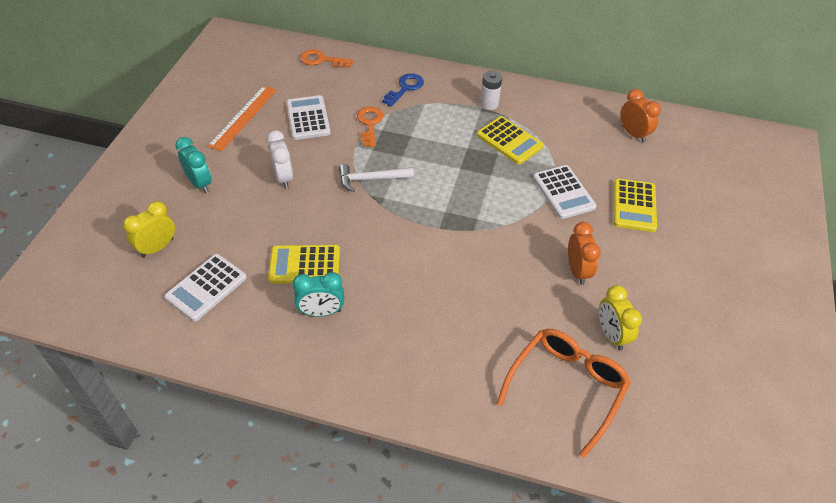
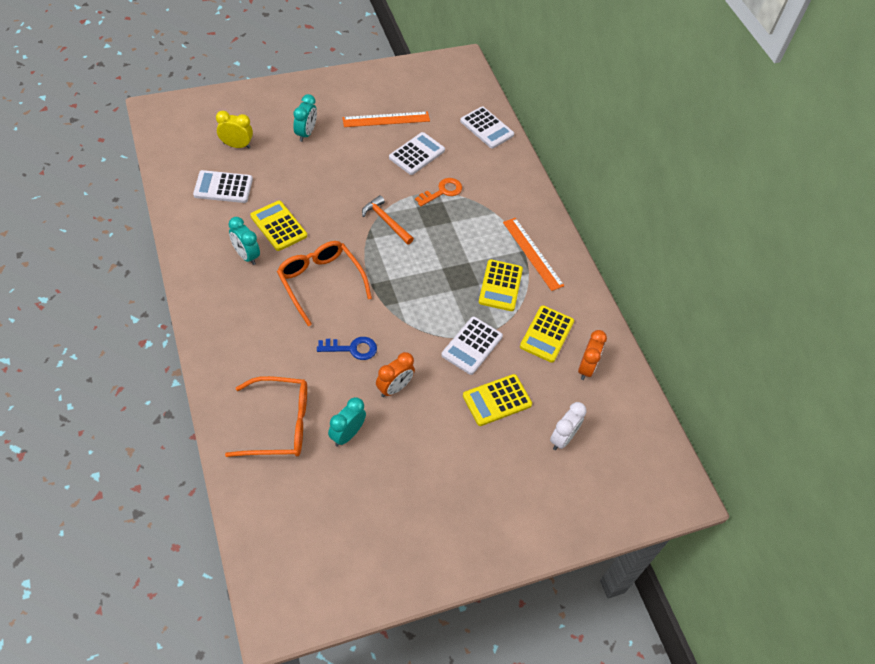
camera: 50 degrees right, 5 degrees up
(283, 178) = (347, 173): white clock -> white clock (562, 438)
(322, 60) = (486, 128): orange key -> white calculator
(371, 179) = (386, 221): white hammer -> orange hammer
(405, 88) = (502, 193): blue key -> blue key (352, 348)
(409, 266) = (321, 283): none -> orange glasses
(489, 104) = (532, 253): white battery -> orange ruler
(582, 139) = (546, 334): none -> yellow calculator
(611, 335) = (347, 434): yellow clock -> turquoise clock

